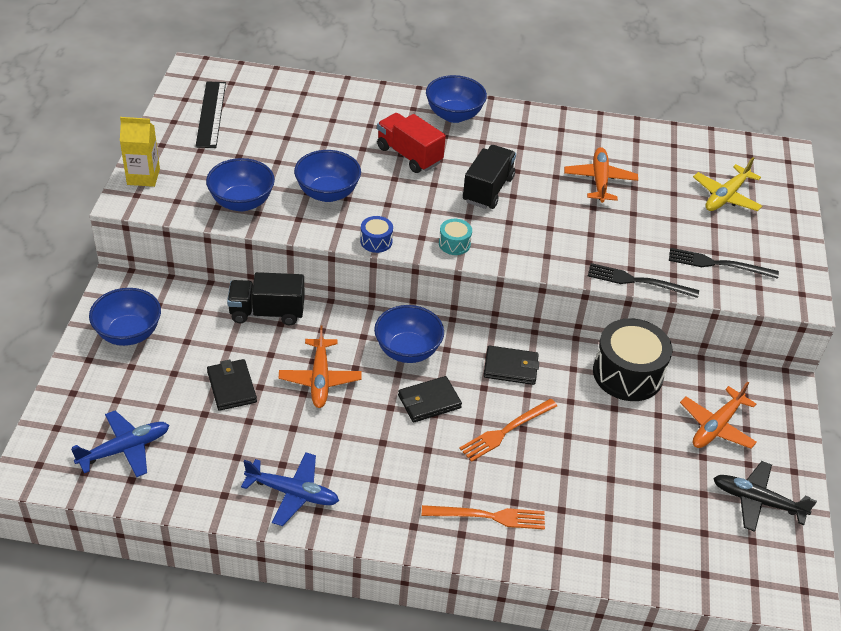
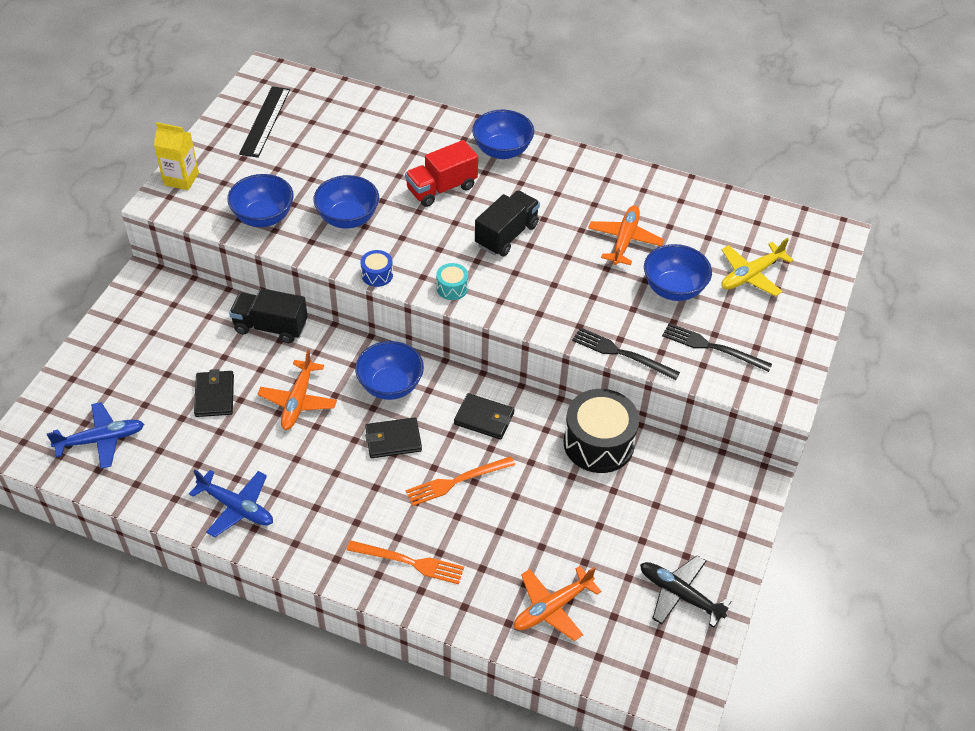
camera: 15 degrees right, 5 degrees up
(128, 333) = (138, 329): blue bowl -> blue bowl (673, 289)
(409, 155) = (441, 188): red truck -> red truck turned 90 degrees counterclockwise
(716, 426) = (668, 512): orange plane -> orange plane (552, 607)

